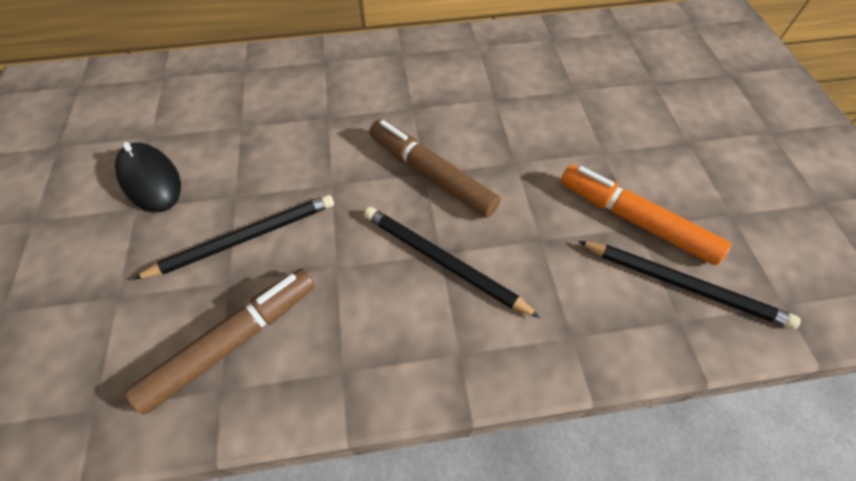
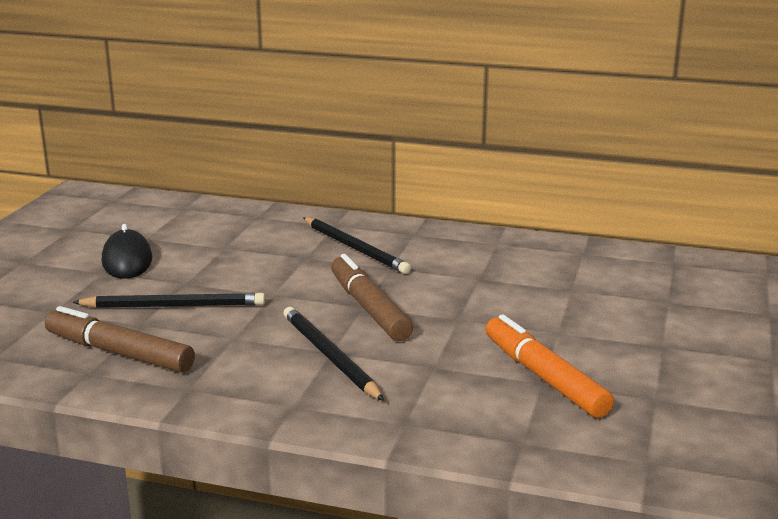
camera: 25 degrees right, 35 degrees down
(233, 341) = (119, 353): brown marker -> brown marker turned 135 degrees counterclockwise
(684, 285) = (551, 424): black pencil -> black pencil (355, 248)

